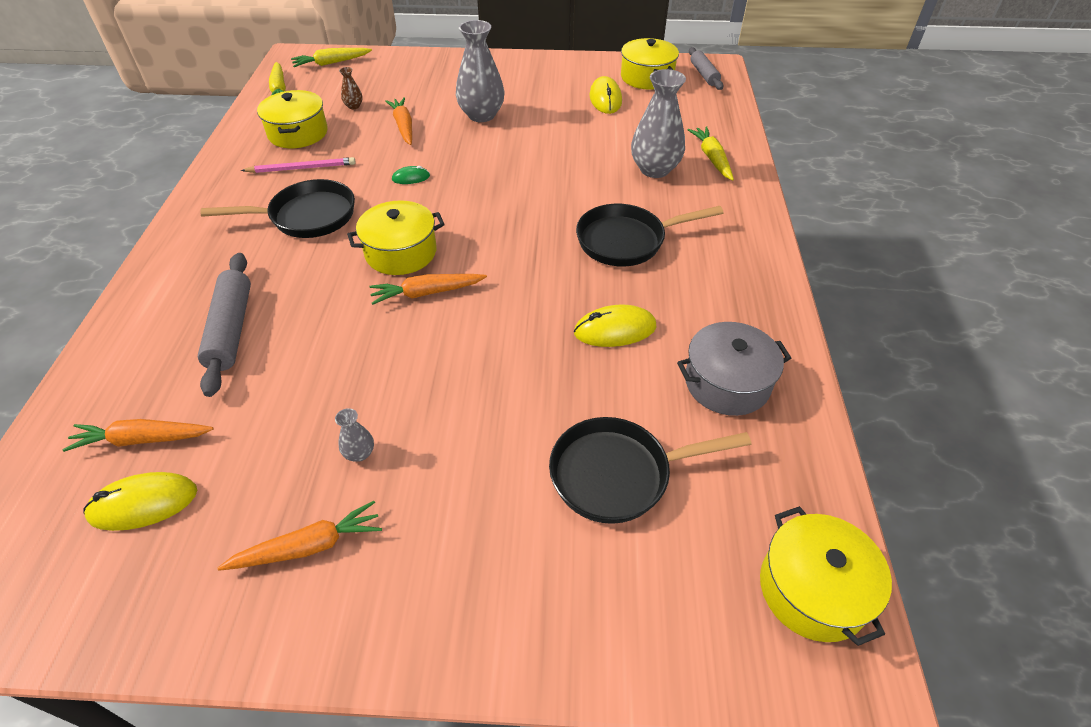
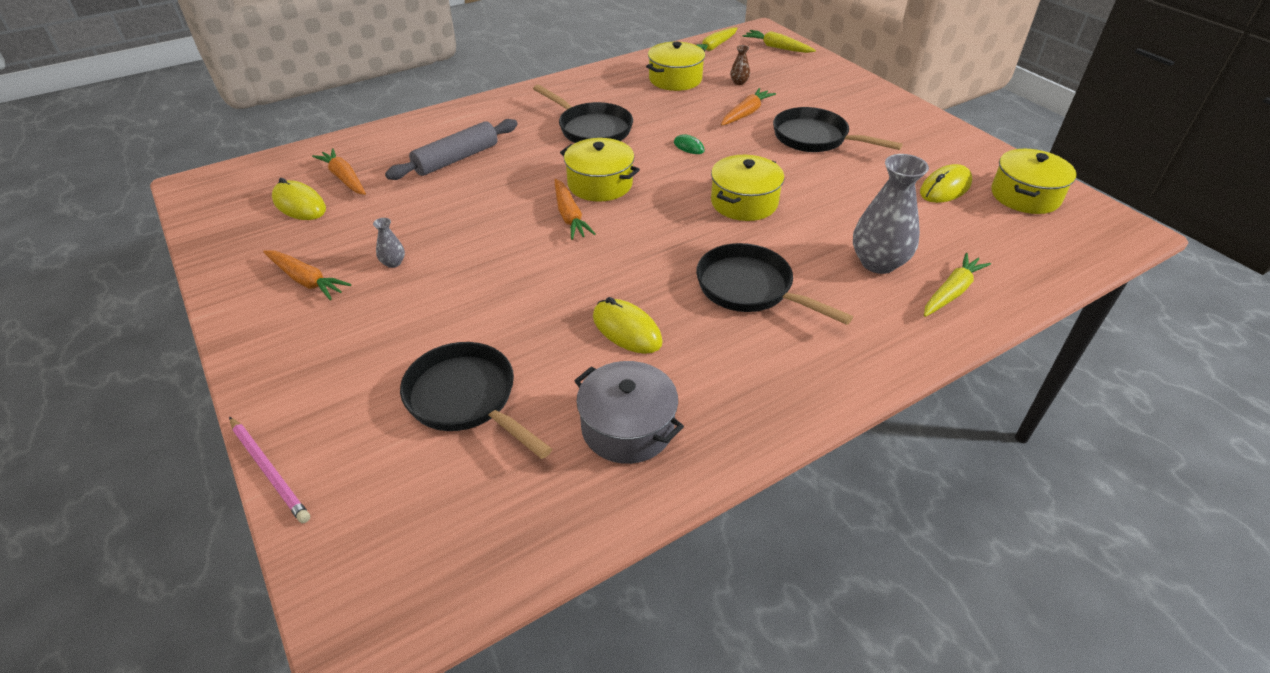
camera: 55 degrees right, 5 degrees down
(302, 168) = (639, 100): pink pencil -> pink pencil (269, 471)
(427, 293) = (569, 216): orange carrot -> orange carrot turned 150 degrees counterclockwise
(481, 115) = (815, 138): grey vase -> black pan
(704, 74) = (1097, 229): grey rolling pin -> none
(813, 589) = (426, 576): yellow pot -> yellow pot (744, 202)

